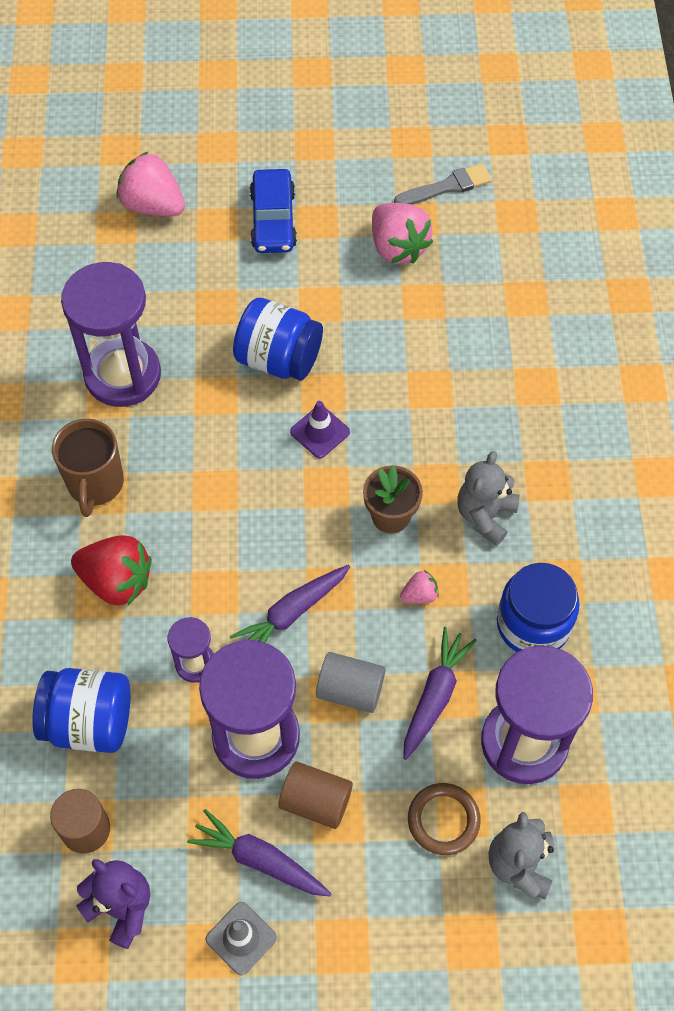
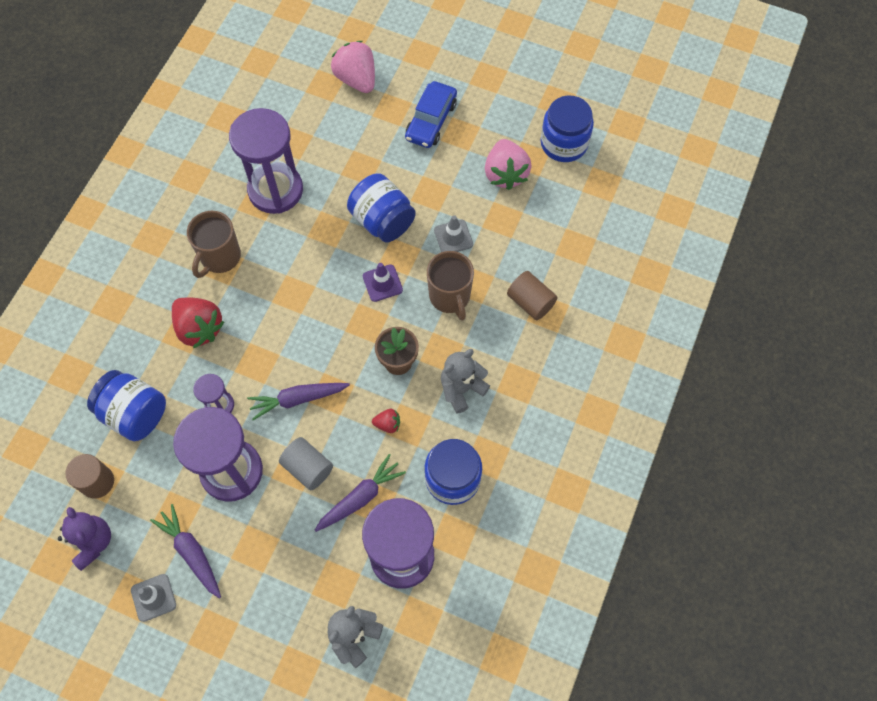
camera: 25 degrees right, 5 degrees up
(315, 801) = (246, 531): brown cylinder -> brown cylinder (530, 302)
(376, 344) = (453, 237): none -> grey traffic cone
(411, 415) = (450, 297): none -> brown mug
(419, 595) = (388, 424): pink strawberry -> red strawberry
(443, 820) = (321, 583): brown ring -> none
(447, 187) = (564, 143): grey brush -> blue jar

